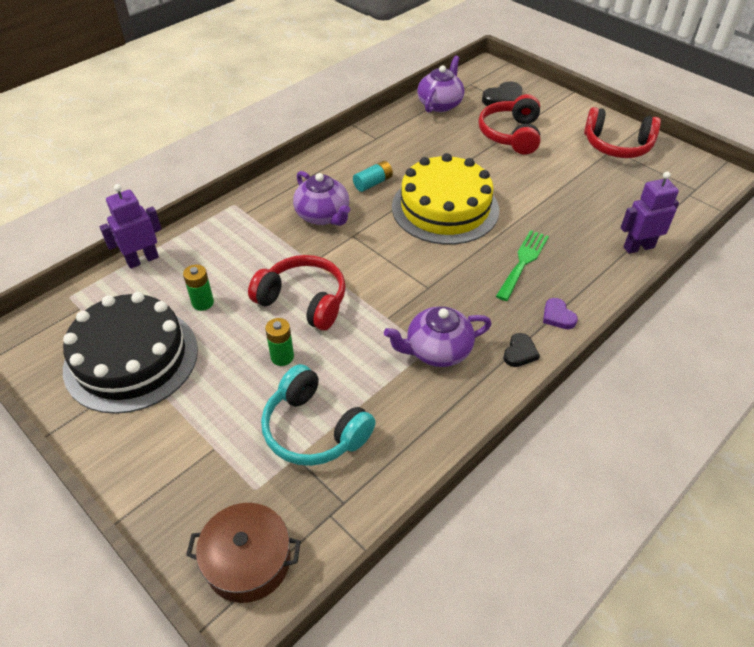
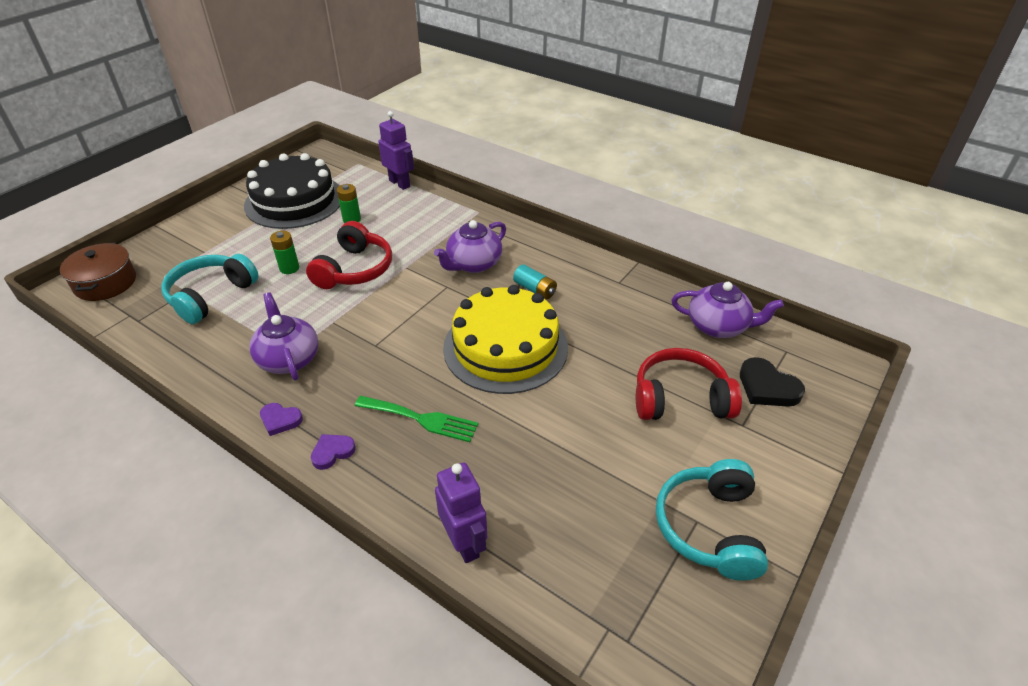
camera: 80 degrees right, 5 degrees down
(520, 352) = (280, 420): black heart -> purple heart
(617, 145) = (709, 527): red headphones -> turquoise headphones

